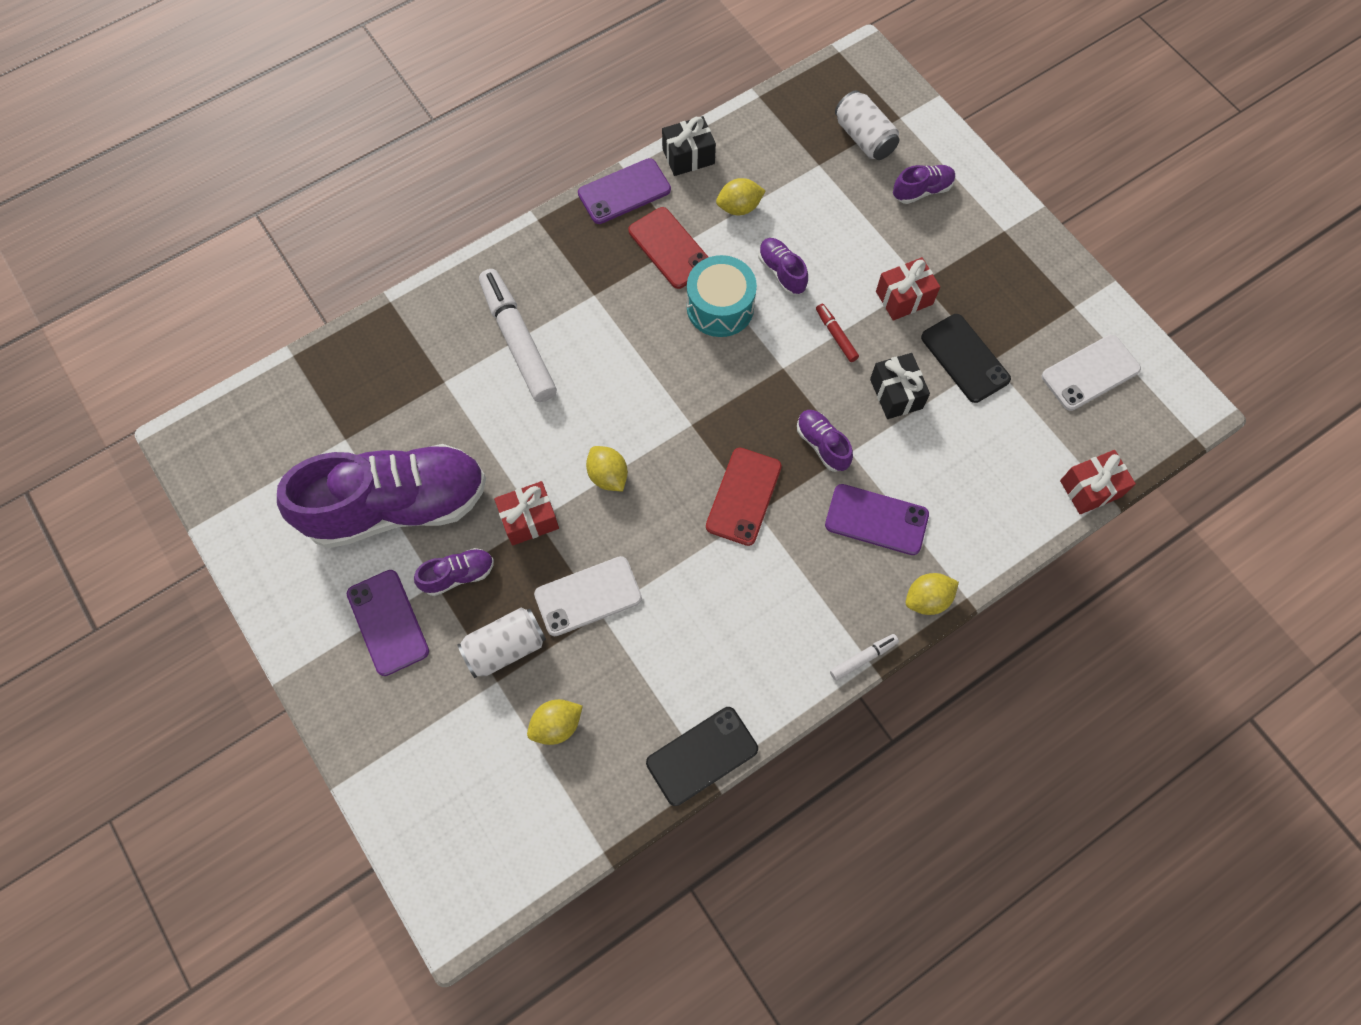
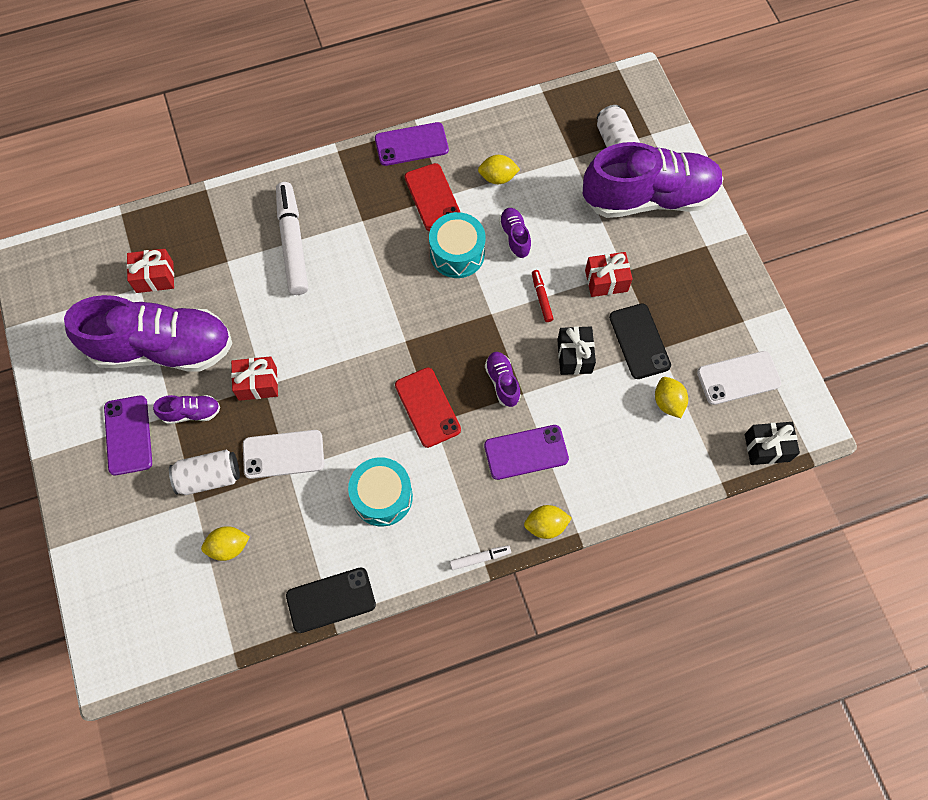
camera: 15 degrees right, 0 degrees up
(608, 476) = (328, 365): yellow lemon -> yellow lemon (668, 402)
(688, 156) = (470, 127): black gift -> black gift (767, 447)
(724, 616) = (382, 496): none -> turquoise drum
(743, 496) = (427, 407): red phone -> red phone turned 60 degrees counterclockwise
(876, 520) = (526, 452): purple phone -> purple phone turned 45 degrees counterclockwise
(922, 191) = (649, 197): purple shoe -> purple shoe, size x2.49
(1090, 488) = (707, 471): red gift -> red gift (155, 277)

